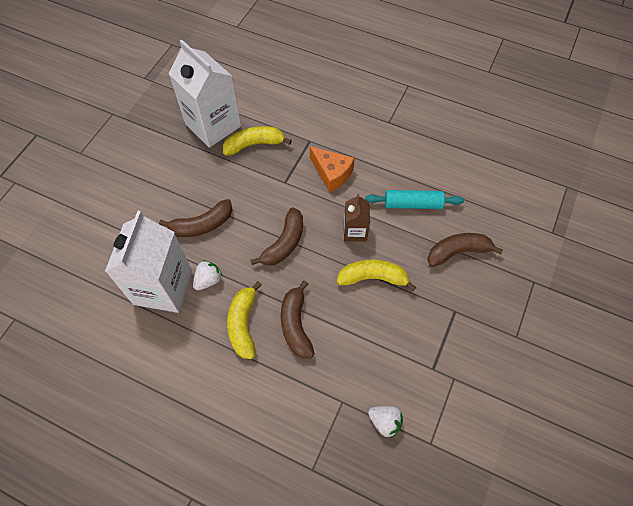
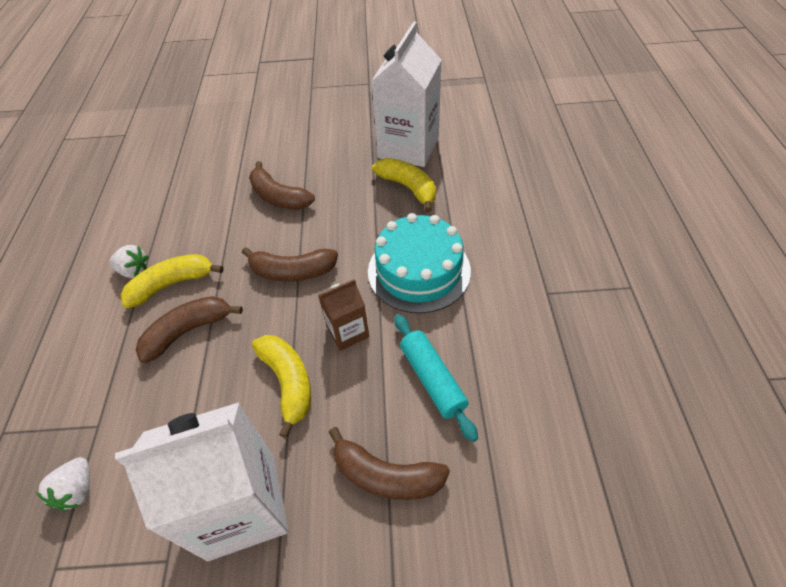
camera: 65 degrees right, 10 degrees down
(163, 287) = (192, 204): white carton -> white carton (242, 506)
(208, 280) = (215, 232): white strawberry -> white strawberry (134, 271)
(331, 173) = (419, 271): orange cheese -> turquoise cake
(457, 252) = (386, 475): brown banana -> brown banana turned 150 degrees clockwise

